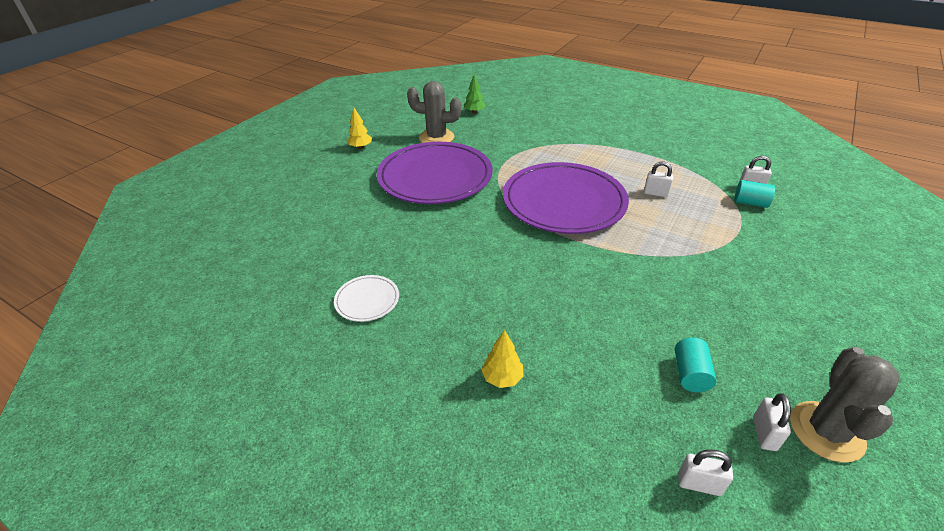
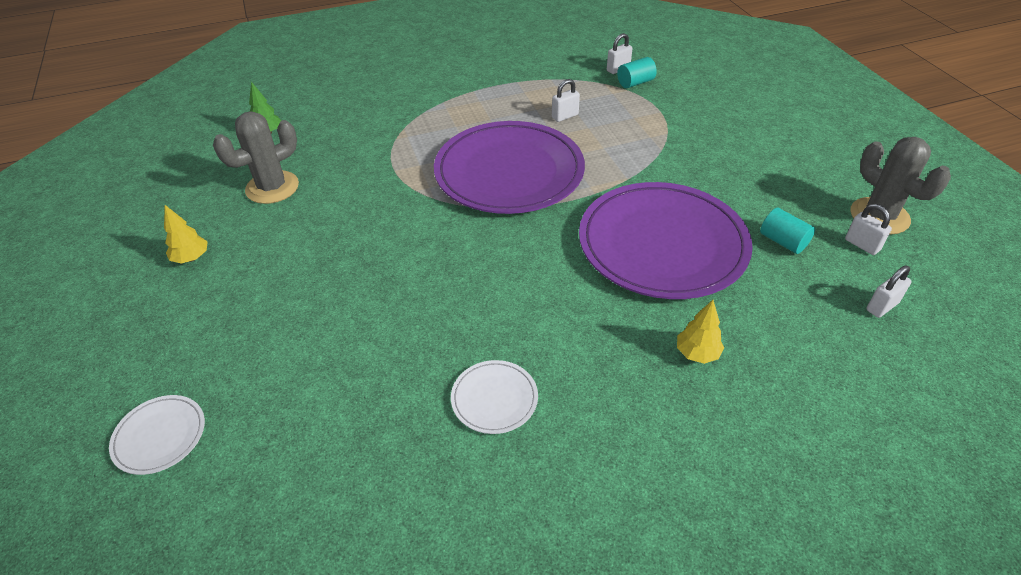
camera: 50 degrees left, 5 degrees up
(247, 206) = (160, 436): none -> white plate
(435, 177) = (347, 231): purple plate -> purple plate (662, 244)

